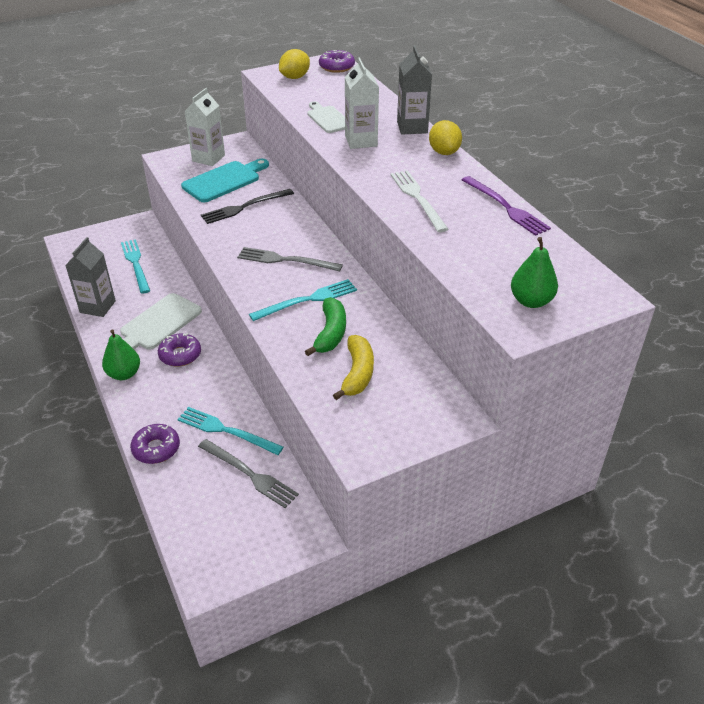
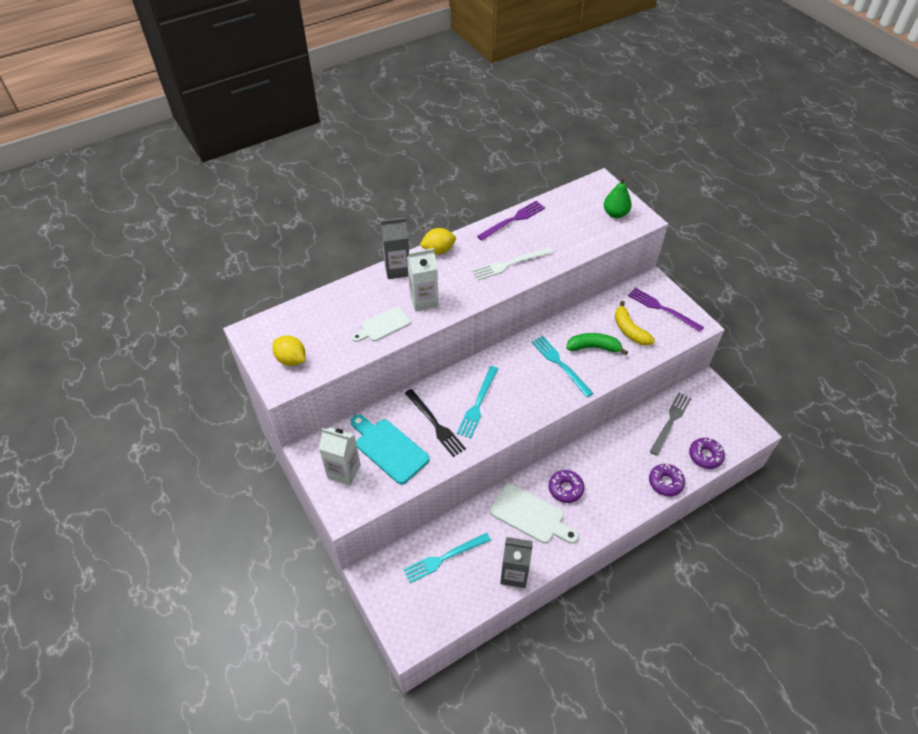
camera: 95 degrees left, 10 degrees up
(124, 374) = (596, 525): green pear -> none
(226, 431) = (637, 441): turquoise fork -> turquoise fork (478, 404)
(285, 260) = (512, 383): grey fork -> none
(336, 67) = (267, 328): purple donut -> purple donut (705, 456)
(357, 373) = (629, 330): yellow banana -> yellow banana turned 120 degrees counterclockwise
(398, 418) = (662, 309): none -> purple fork

